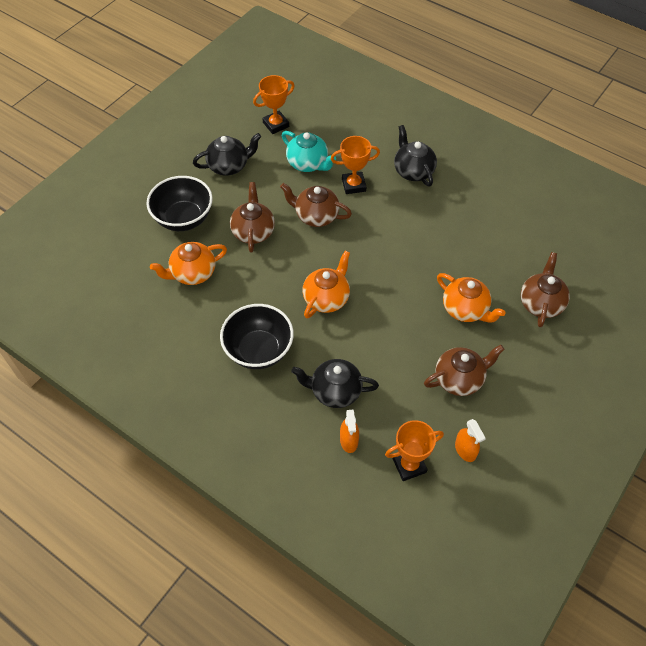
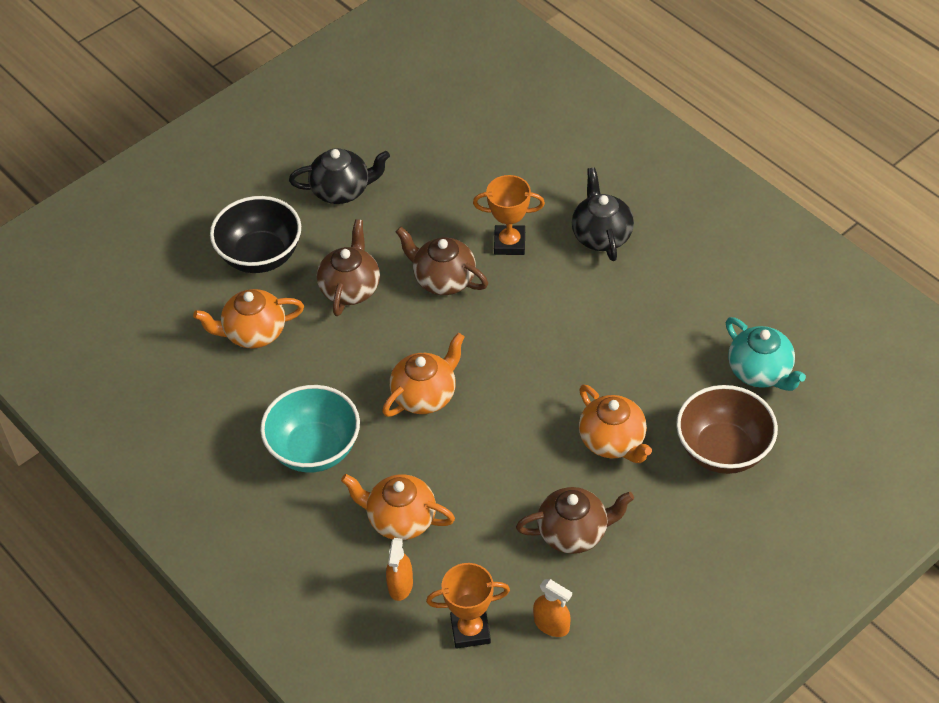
camera: 15 degrees right, 5 degrees down
(259, 350) = (314, 449): black bowl -> turquoise bowl
(276, 124) = (424, 139): orange trophy -> none
(308, 164) = (453, 203): turquoise teapot -> turquoise teapot (760, 372)
(335, 391) = (400, 519): black teapot -> orange teapot
(465, 450) = (551, 625): orange spray bottle -> orange spray bottle turned 45 degrees counterclockwise
(541, 303) = (723, 450): brown teapot -> brown bowl

